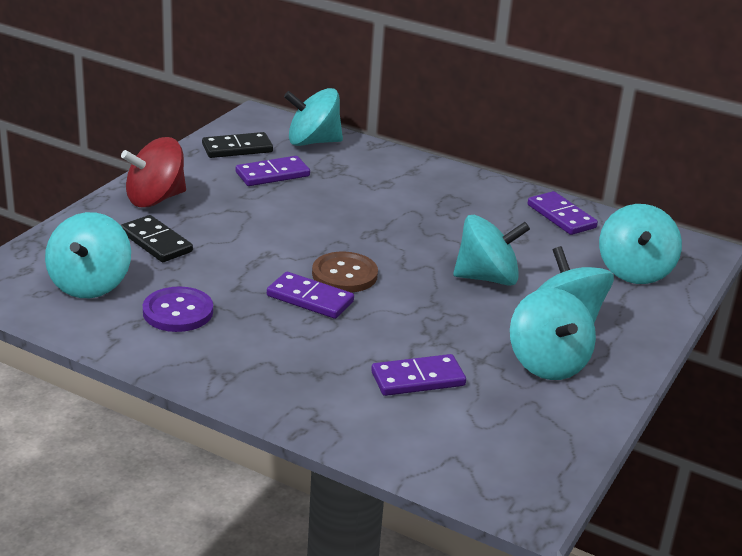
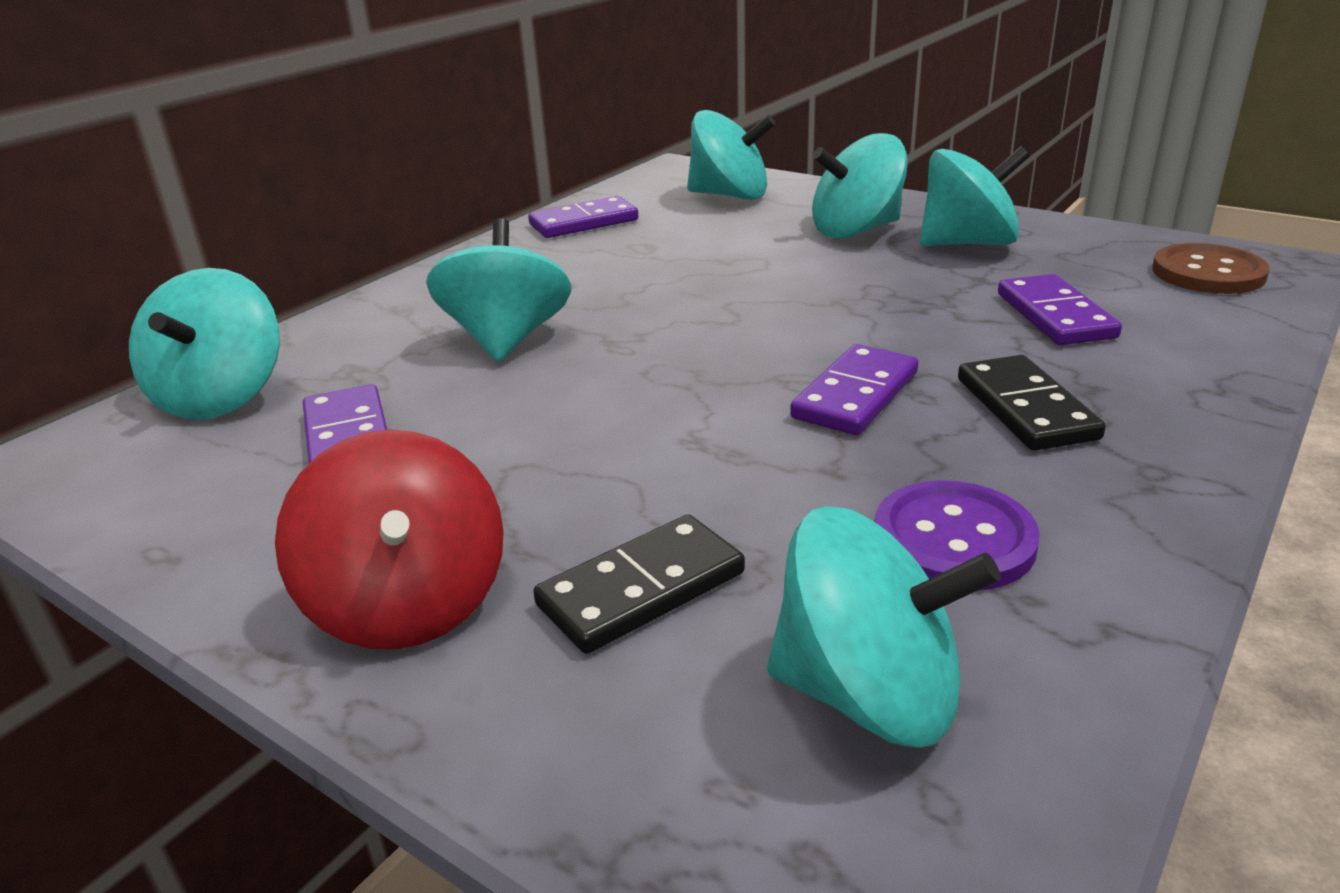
camera: 80 degrees left, 0 degrees up
(237, 148) = (189, 487): black domino -> black domino (1025, 408)
(344, 274) = (765, 365): brown button -> brown button (1208, 273)
(487, 278) = (759, 268): turquoise spinning top -> turquoise spinning top (507, 339)

